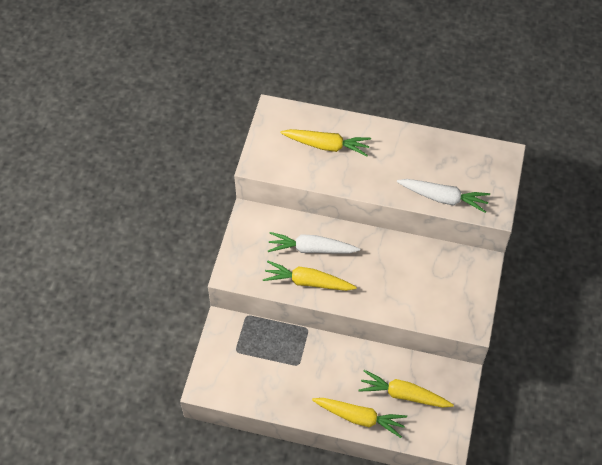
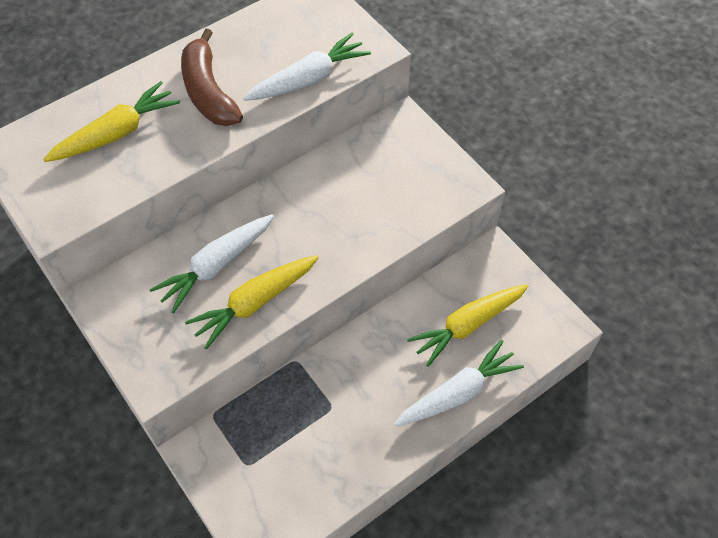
camera: 50 degrees left, 0 degrees up
(360, 418) = (458, 392): yellow carrot -> white carrot
(389, 162) = (208, 91): none -> brown banana

